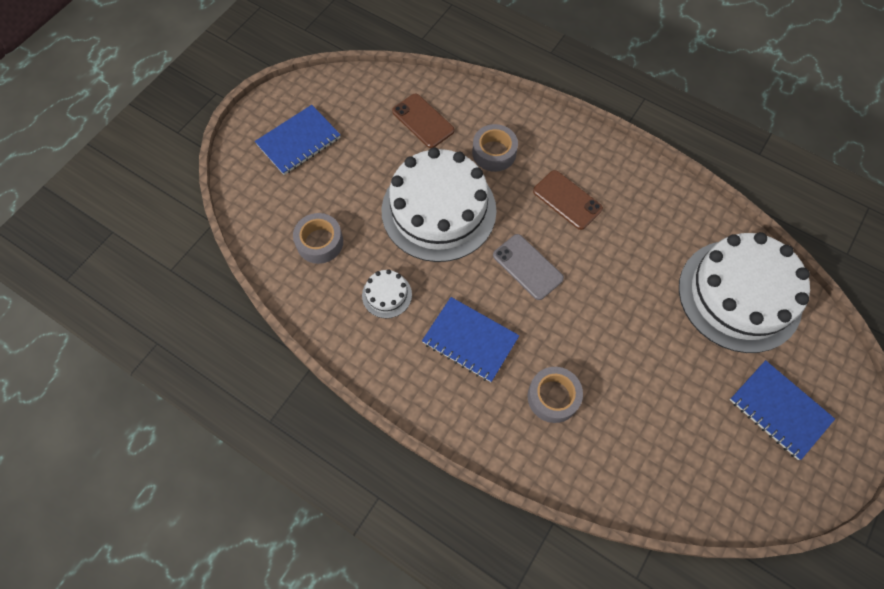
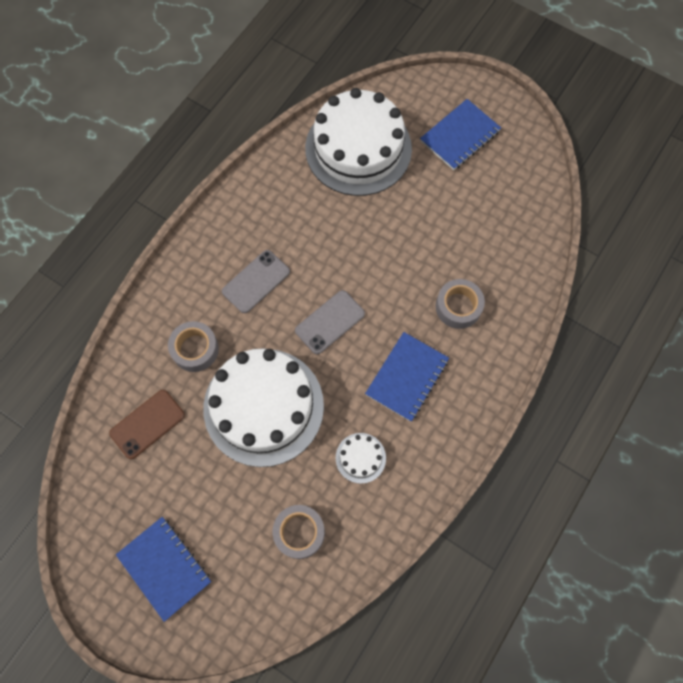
camera: 90 degrees left, 5 degrees up
(567, 200) = (256, 281): brown phone -> grey phone

